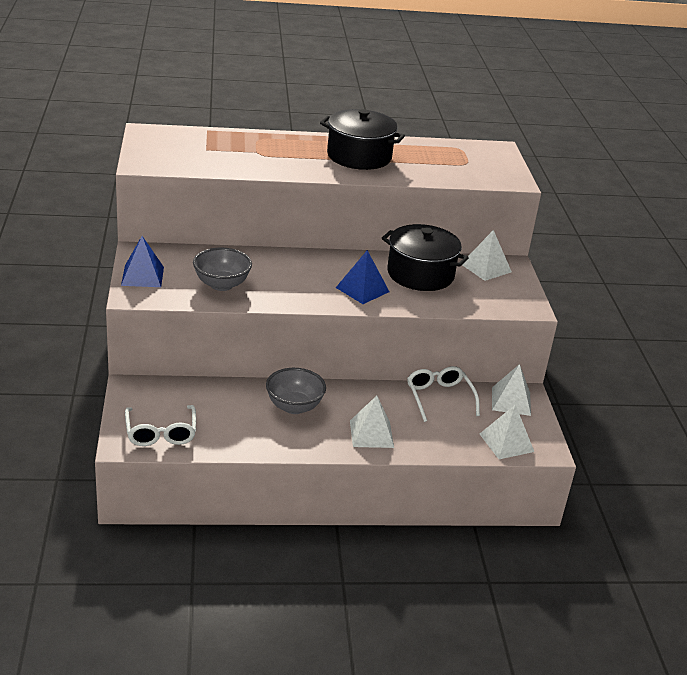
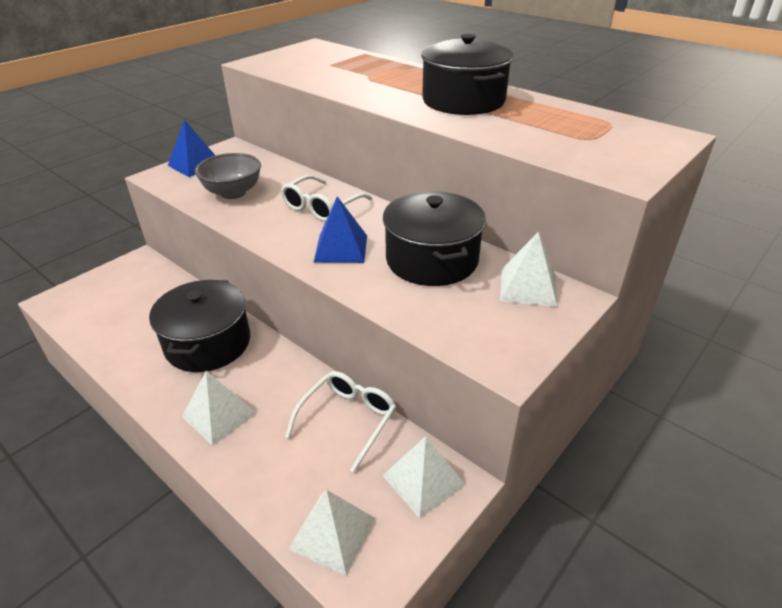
camera: 50 degrees right, 5 degrees up
(161, 433) = (87, 306): white glasses -> white glasses (321, 207)
(294, 406) = (208, 343): grey bowl -> black pot

